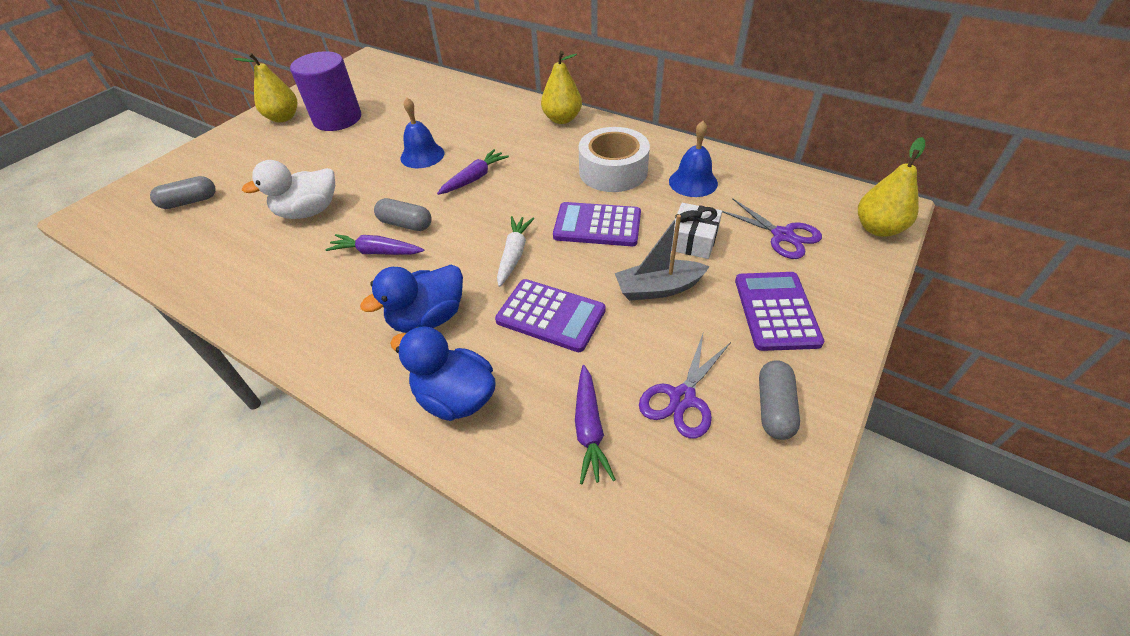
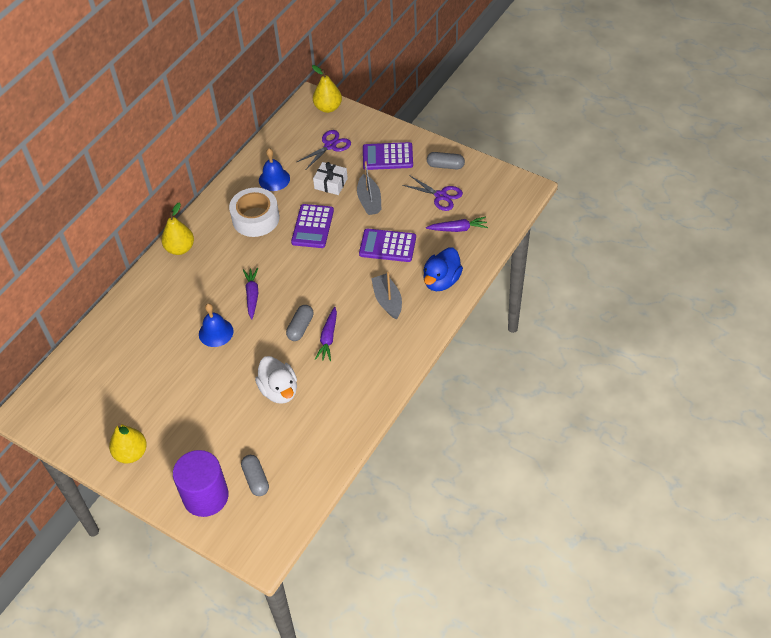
camera: 90 degrees left, 5 degrees up
(337, 119) = (144, 407): purple cylinder -> purple cylinder (205, 496)
(428, 318) = (387, 301): blue duck -> grey boat
(474, 178) = (252, 295): purple carrot -> purple carrot turned 45 degrees clockwise
(514, 255) = (336, 266): white carrot -> none
(550, 315) = (387, 246): purple calculator -> purple calculator turned 105 degrees counterclockwise

